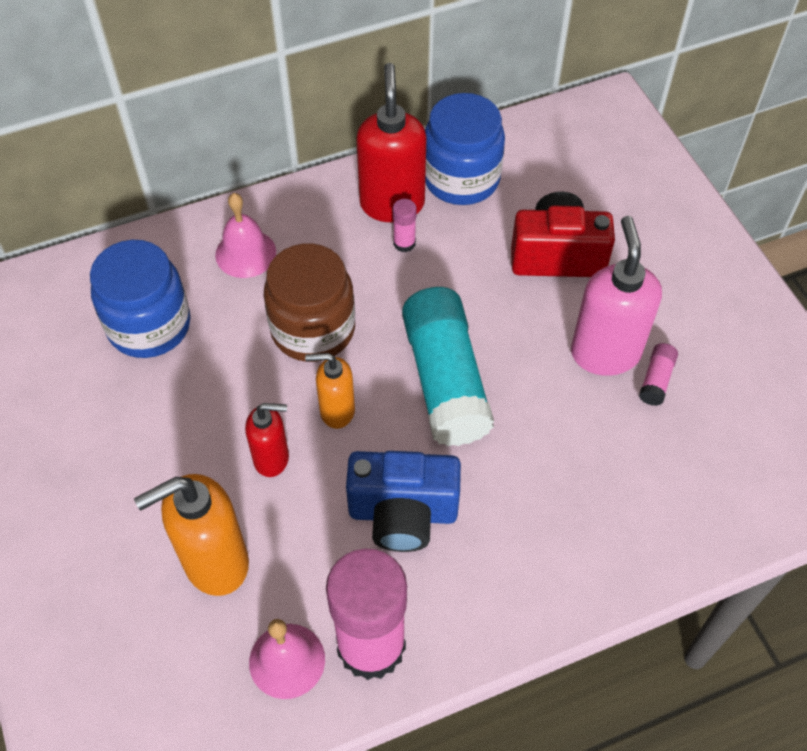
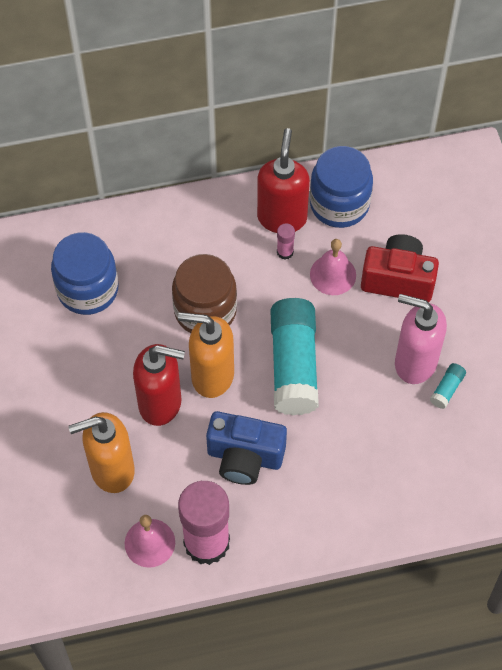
camera: 10 degrees right, 5 degrees up
(245, 253) = (165, 242): pink bell -> pink bell (333, 274)
(272, 458) = (161, 403): red soap dispenser -> red soap dispenser, size x1.68
(336, 411) = (212, 376): orange soap dispenser -> orange soap dispenser, size x1.68
(605, 353) = (415, 362): pink soap dispenser -> pink soap dispenser turned 75 degrees counterclockwise
(656, 380) = (447, 389): pink glue stick -> turquoise glue stick

